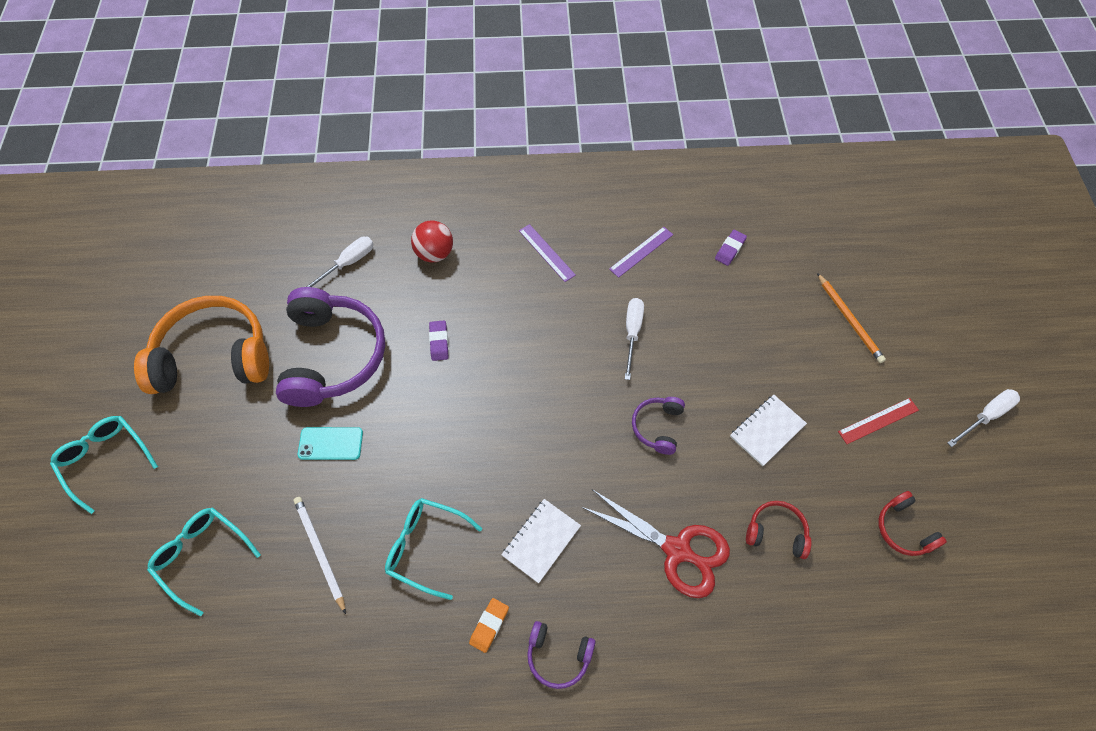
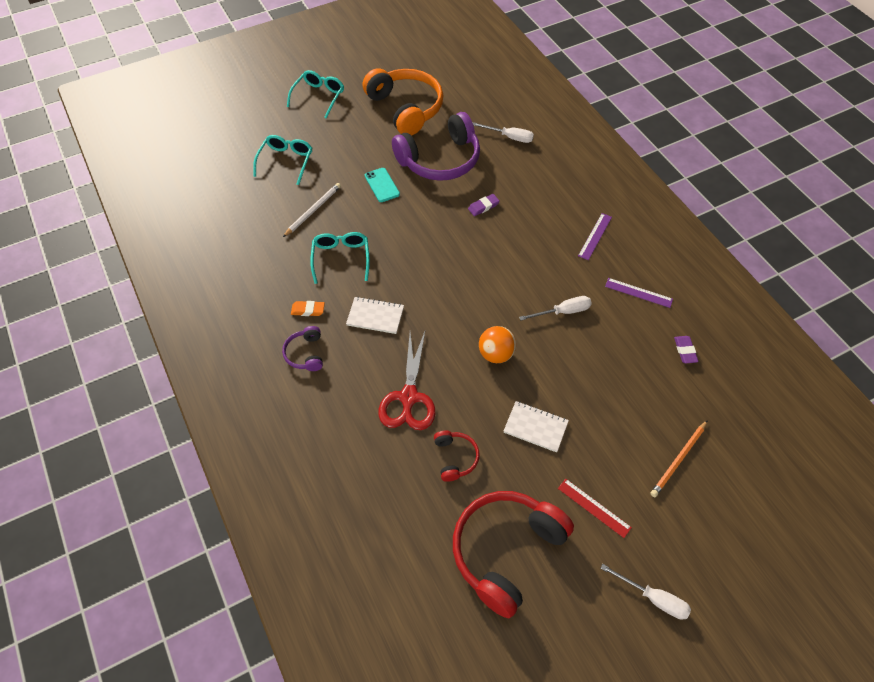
camera: 65 degrees right, 5 degrees down
(434, 253) = (549, 176): red ball -> none
(658, 427) = (496, 354): purple headphones -> orange ball
(730, 249) = (685, 351): purple eraser -> purple eraser turned 75 degrees clockwise
(904, 529) = (506, 551): red headphones -> red headphones, size x2.15

